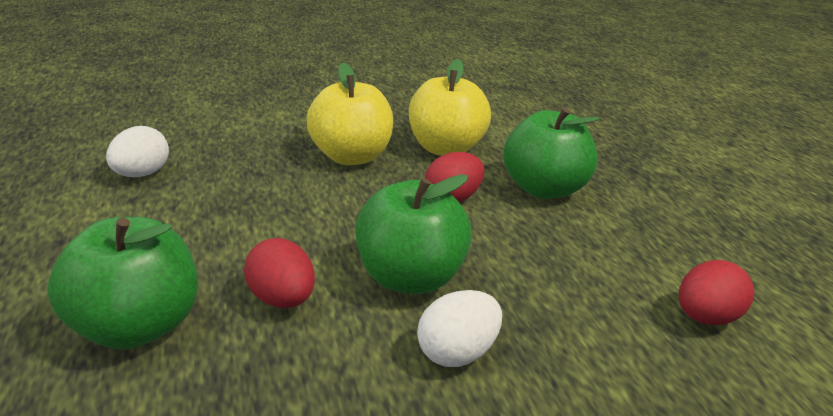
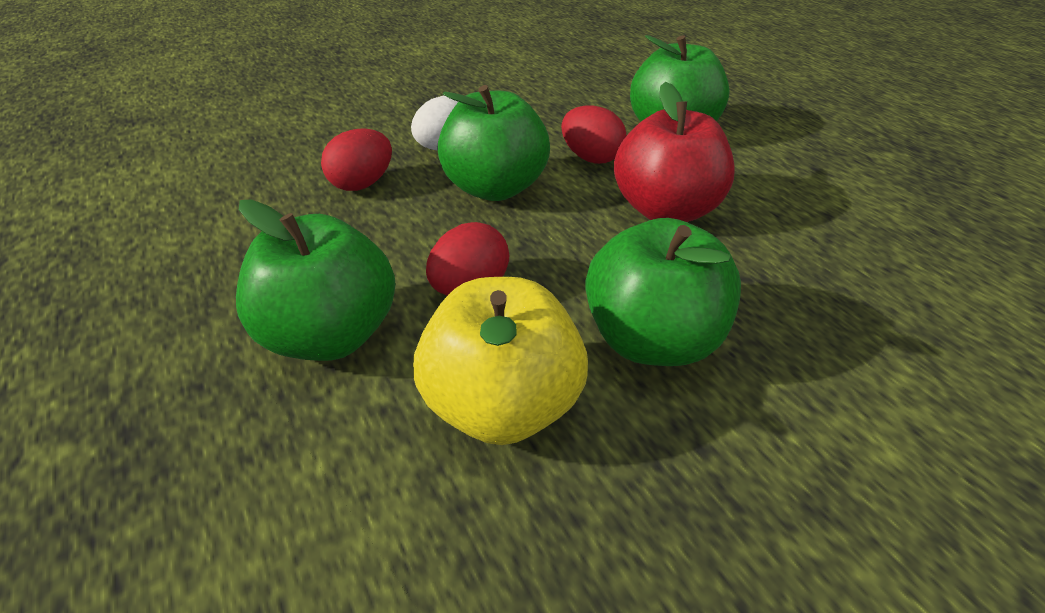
camera: 170 degrees right, 10 degrees up
(142, 174) = (871, 245): white egg -> none
(263, 225) = (666, 210): none -> red apple
(351, 156) = (652, 340): yellow apple -> green apple
(704, 317) = (219, 199): red egg -> red egg (362, 184)

